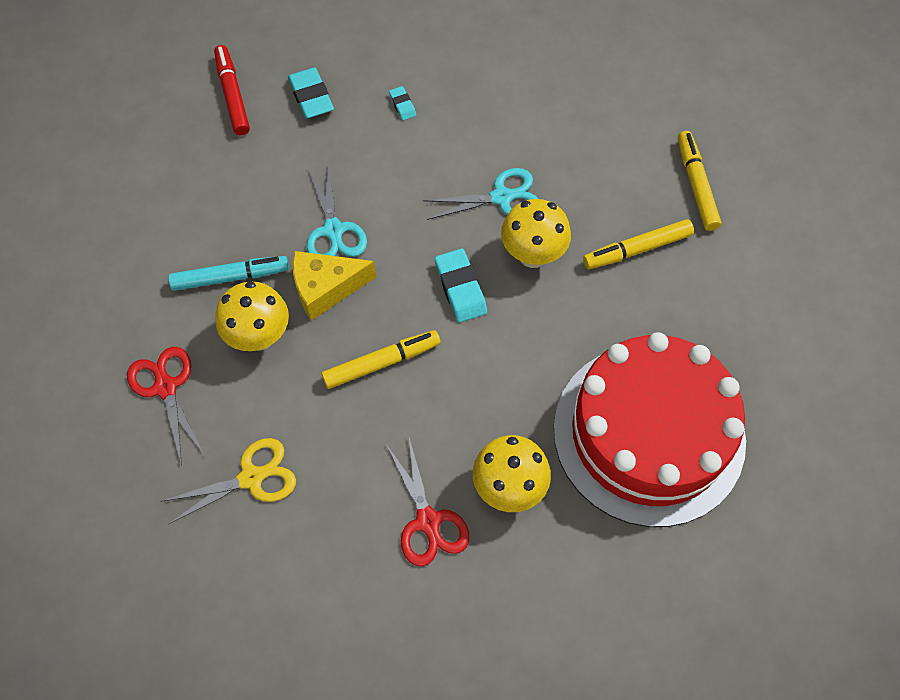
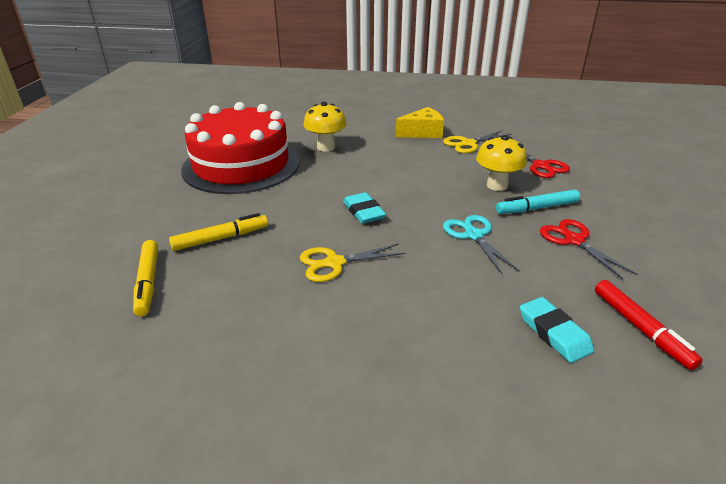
camera: 175 degrees right, 30 degrees down
(326, 288) = (463, 207): yellow cheese -> yellow cheese (423, 132)
(381, 363) = (410, 180): yellow marker -> none
(402, 105) = (449, 331): turquoise eraser -> none
(428, 521) = (368, 138): red scissors -> red scissors (574, 240)
(501, 197) = (334, 263): turquoise scissors -> yellow scissors
(532, 255) = (308, 231): yellow mushroom -> none

